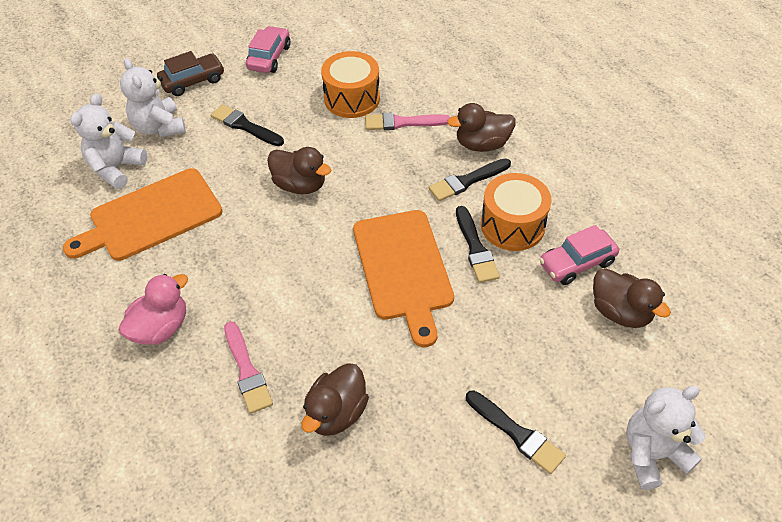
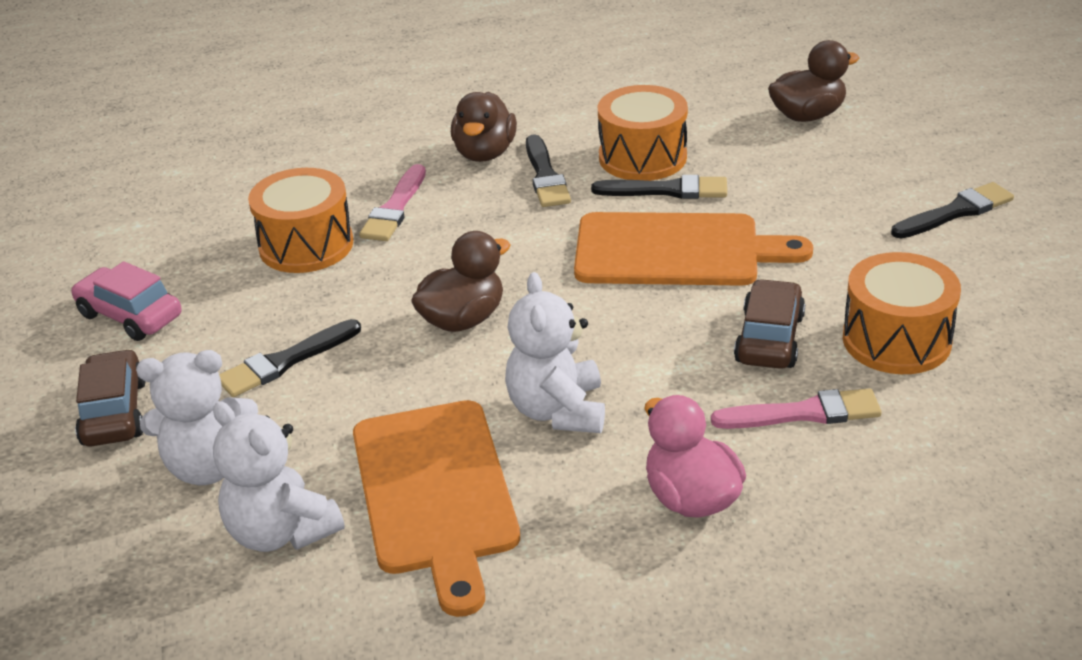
camera: 70 degrees left, 15 degrees down
(319, 338) = (769, 339): none -> brown car
(336, 413) = (896, 340): brown duck -> orange drum
(577, 263) = (725, 127): pink car -> none
(652, 454) = (997, 136): white teddy bear -> white teddy bear (557, 411)

